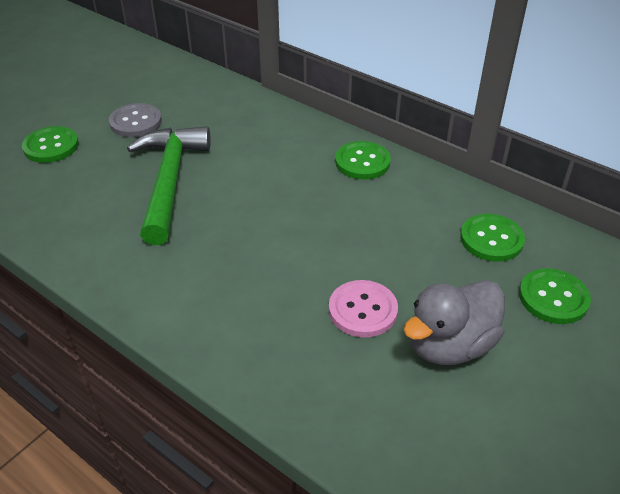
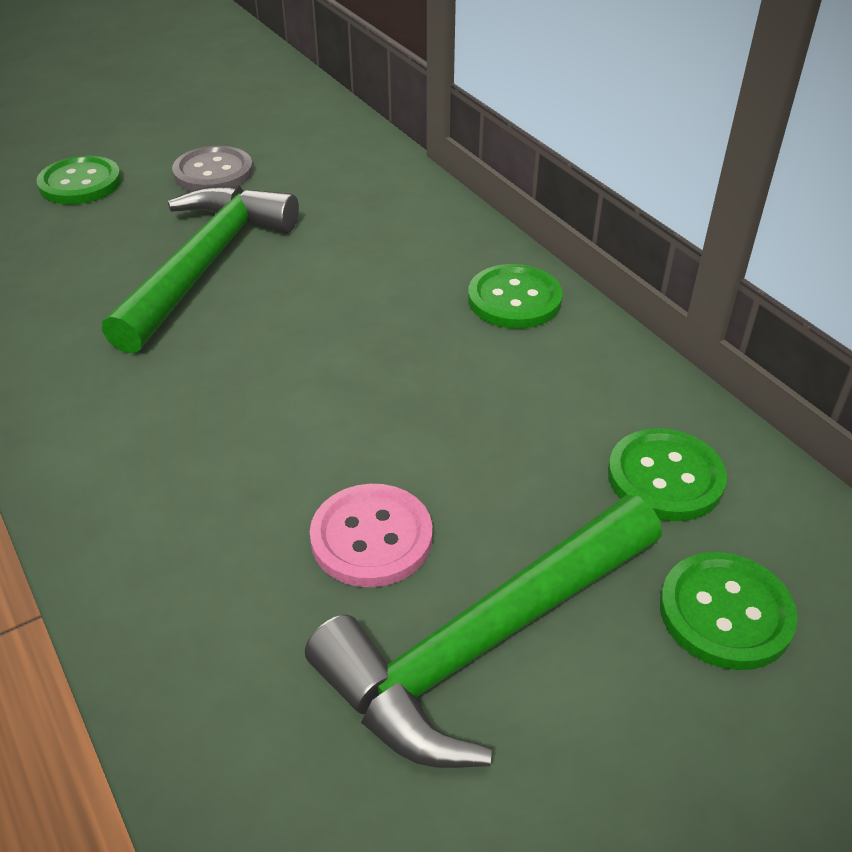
camera: 20 degrees right, 0 degrees up
(450, 345) = (484, 643): grey duck -> green hammer

